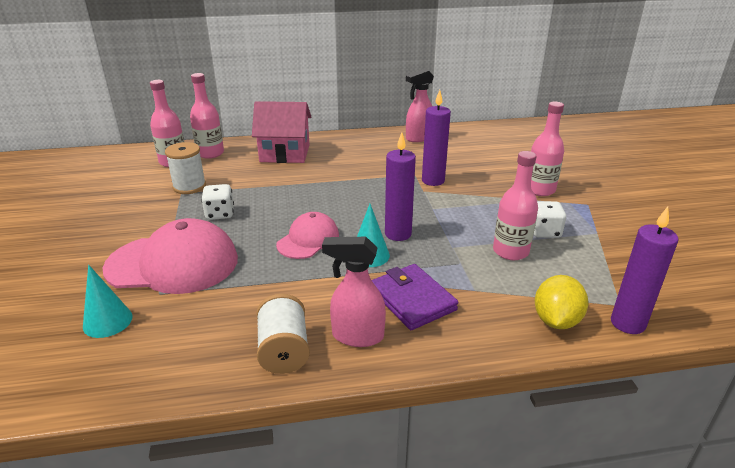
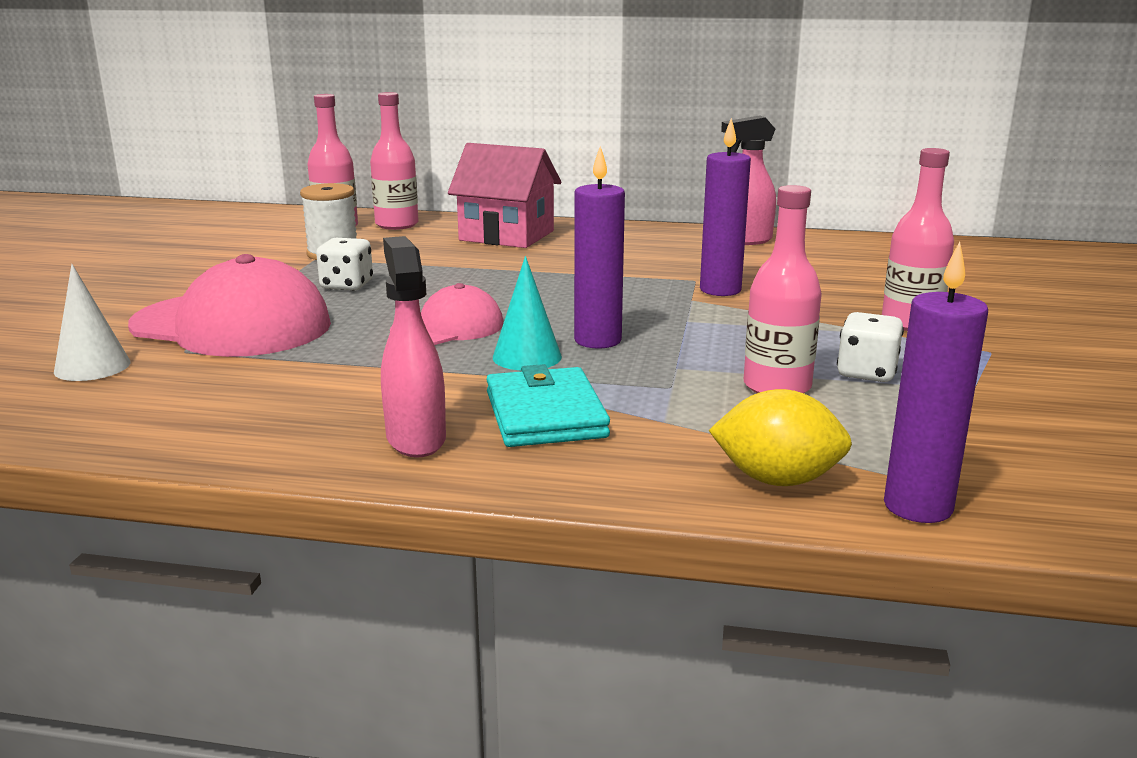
camera: 20 degrees right, 10 degrees down
(107, 321) = (92, 366): turquoise cone -> white cone
(284, 350) = (293, 434): white spool -> none
(357, 336) = (415, 439): pink spray bottle -> pink spray bottle turned 45 degrees clockwise
(412, 300) = (545, 415): purple wallet -> turquoise wallet
(556, 320) = (777, 480): yellow lemon -> yellow lemon turned 60 degrees clockwise

